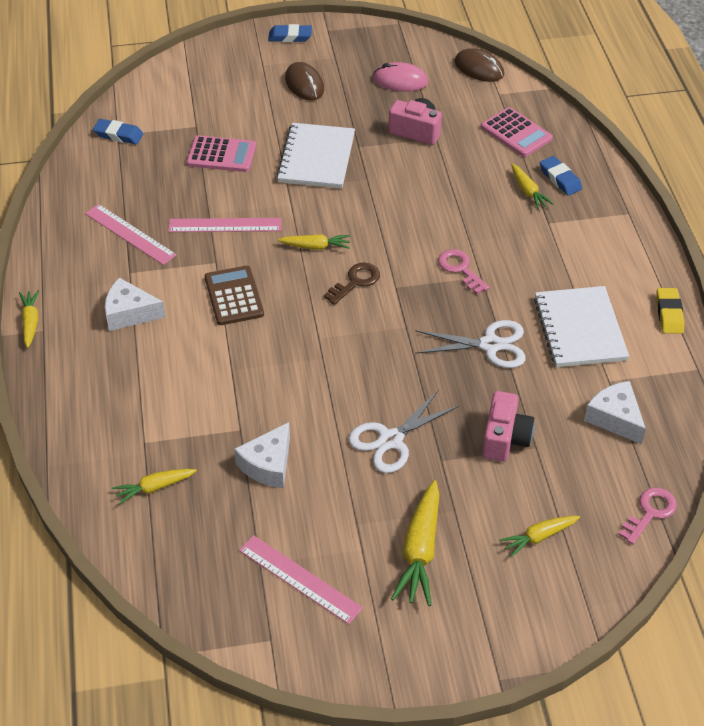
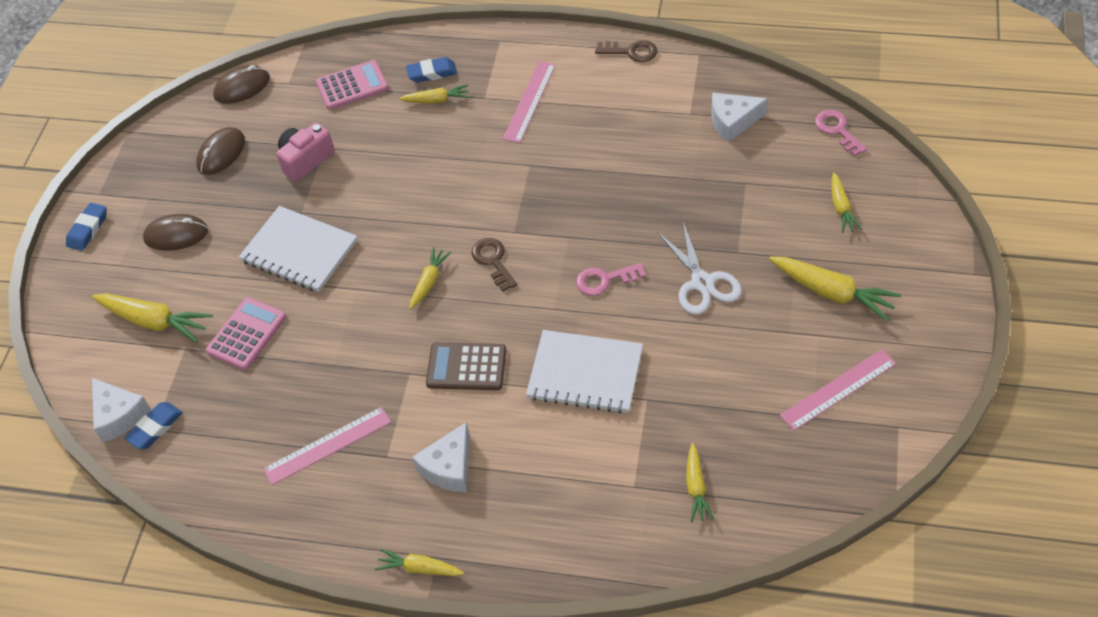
camera: 65 degrees left, 5 degrees up
(215, 101) = (154, 322): none -> yellow carrot
(225, 225) = (359, 353): pink ruler -> pink ruler (529, 101)
(268, 465) = (699, 385): white cheese -> white cheese (119, 416)
(400, 81) = (221, 153): pink mouse -> brown mouse
(460, 269) = (513, 177): pink key -> pink key (604, 280)
(490, 345) = (617, 181): white scissors -> none
(505, 438) = (729, 201): pink camera -> none
(579, 329) = (624, 114): white notebook -> white notebook (585, 373)
(669, 314) = (631, 52): yellow eraser -> brown key

